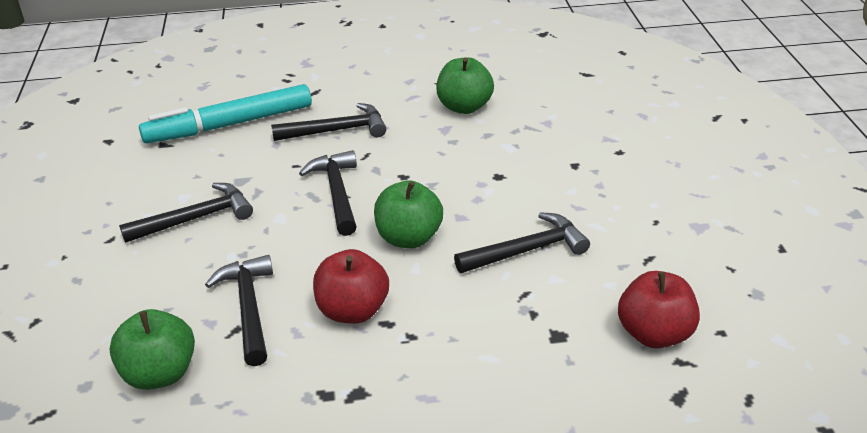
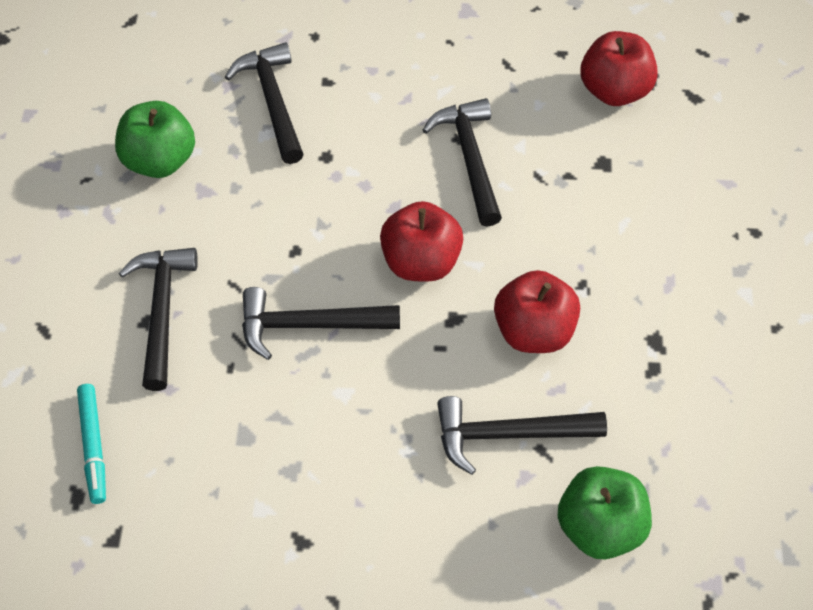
camera: 80 degrees left, 20 degrees up
(195, 219) = (317, 493): black hammer -> black hammer (273, 102)
(230, 125) = (93, 446): turquoise marker -> turquoise marker, size x0.50
(409, 238) = (421, 262): green apple -> red apple

